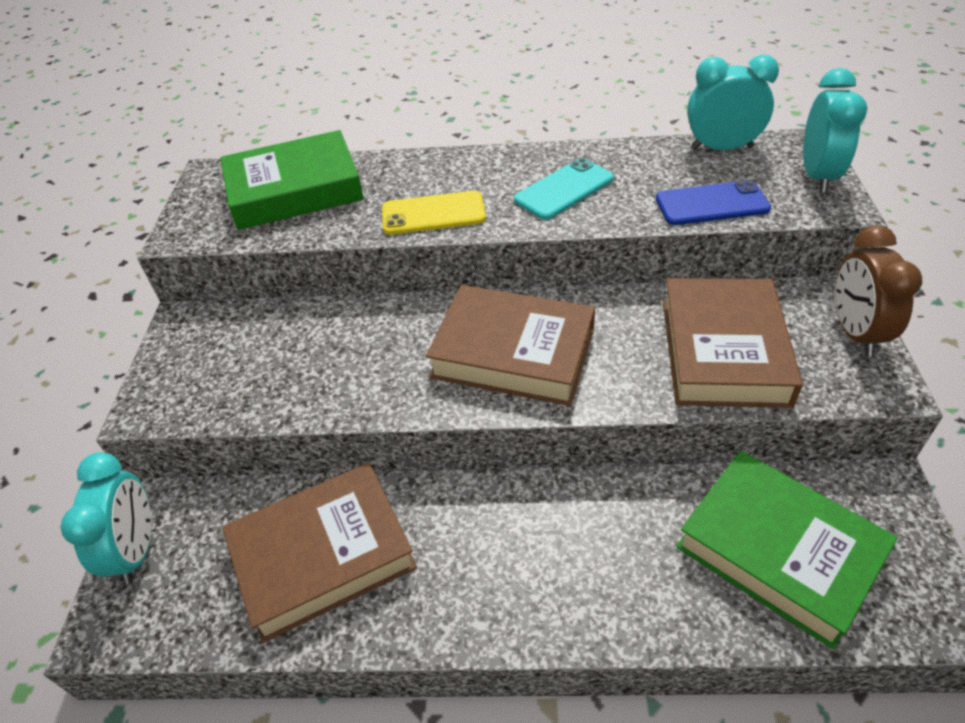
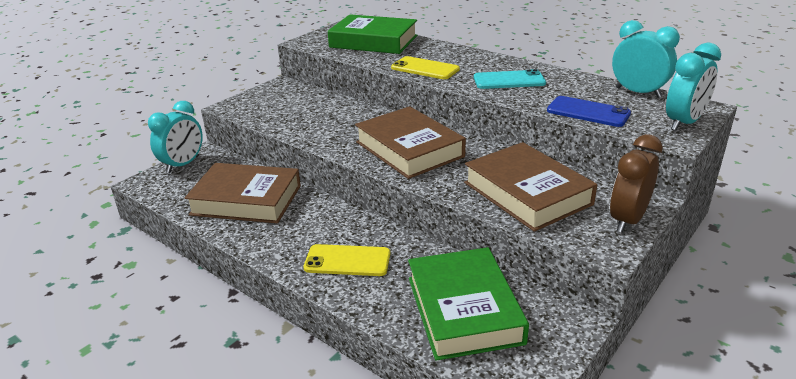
camera: 35 degrees right, 15 degrees down
(577, 569) = (347, 261): none -> yellow phone
(723, 350) = (527, 193): brown book -> brown book turned 75 degrees counterclockwise

